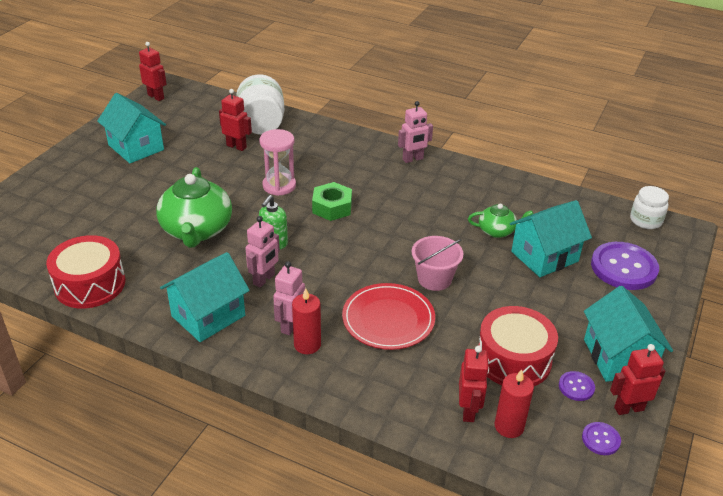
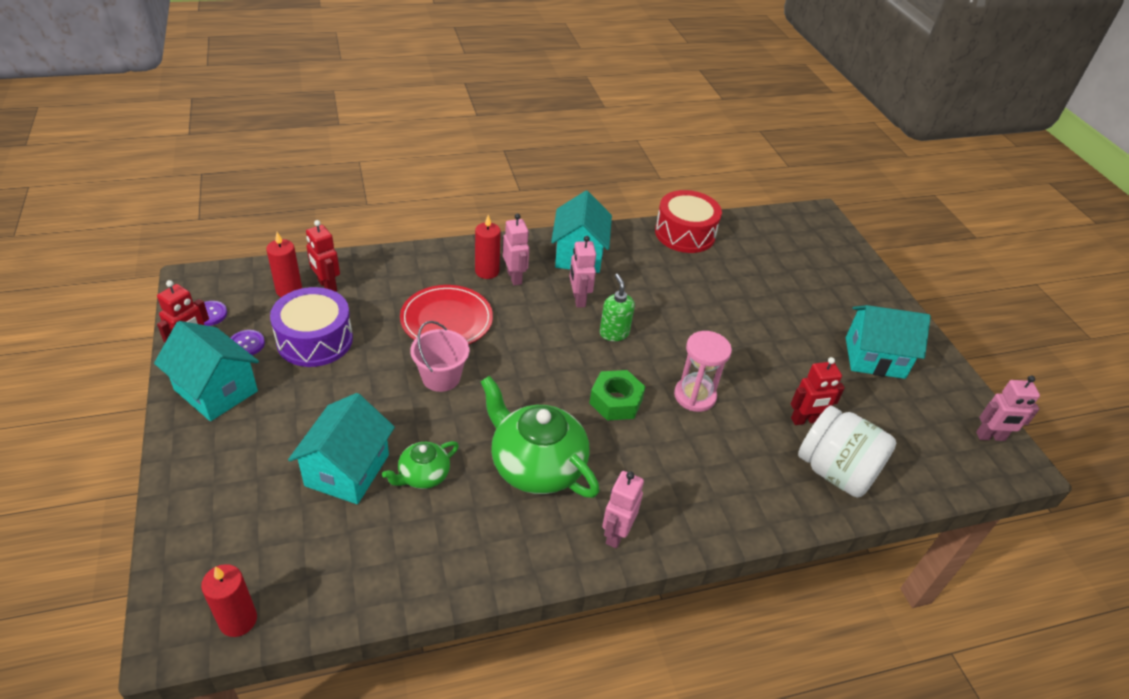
camera: 135 degrees right, 5 degrees up
(156, 97) = (990, 437): red robot -> pink robot
(196, 230) = (687, 309): green teapot -> green teapot (536, 465)
(513, 359) = (315, 340): red drum -> purple drum
(623, 268) = (244, 509): purple button -> none
(645, 220) = (238, 620): white jar -> red candle

